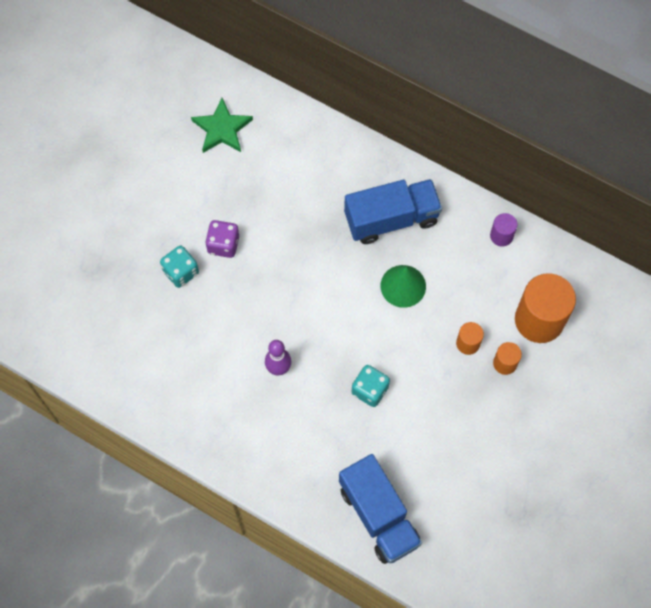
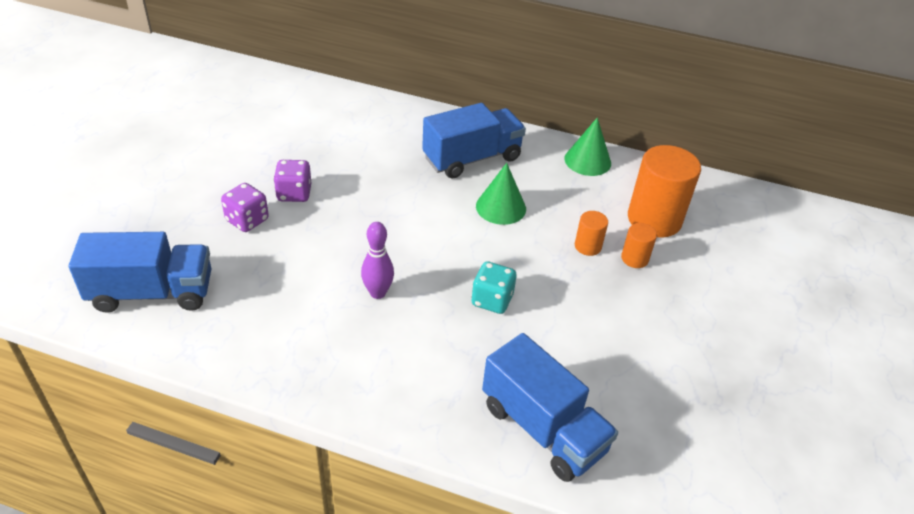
camera: 15 degrees left, 25 degrees down
(102, 342) = (152, 293): none -> blue truck
(181, 272) = (247, 220): turquoise dice -> purple dice
(222, 129) = (281, 110): green star -> none
(501, 236) = (587, 161): purple cylinder -> green cone

